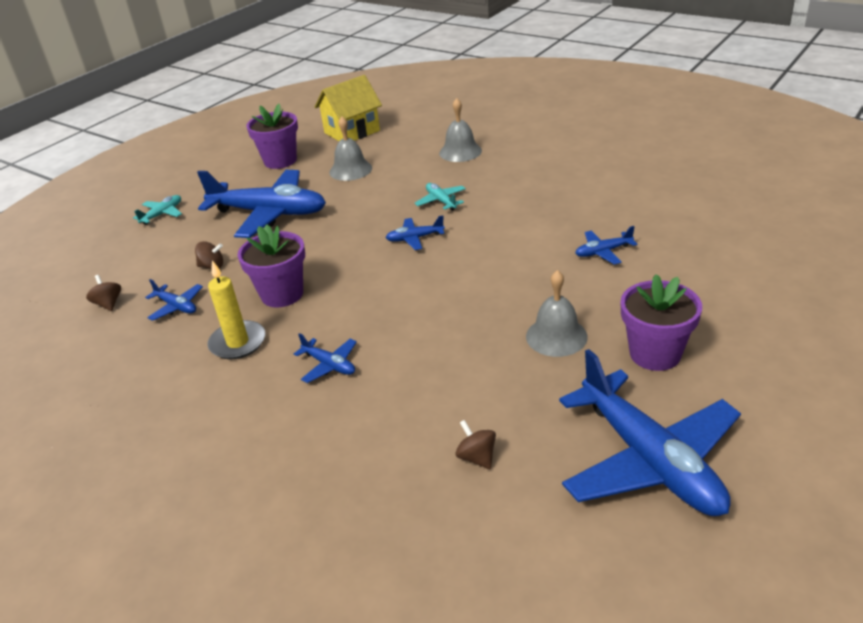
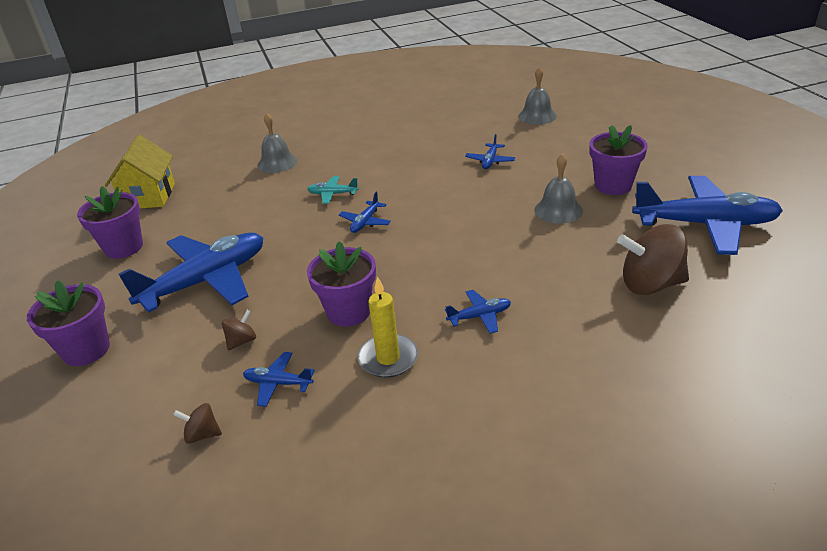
camera: 55 degrees left, 0 degrees up
(162, 214) = (86, 350): turquoise plane -> purple flower pot
(176, 306) = (278, 383): blue plane -> blue plane turned 150 degrees counterclockwise
(350, 170) = (211, 217): grey bell -> grey bell (537, 116)
(477, 457) = (650, 284): brown spinning top -> brown spinning top, size x2.14

